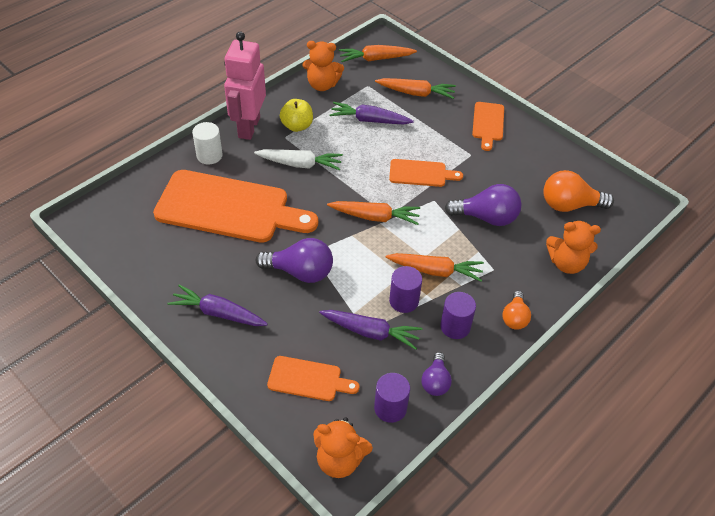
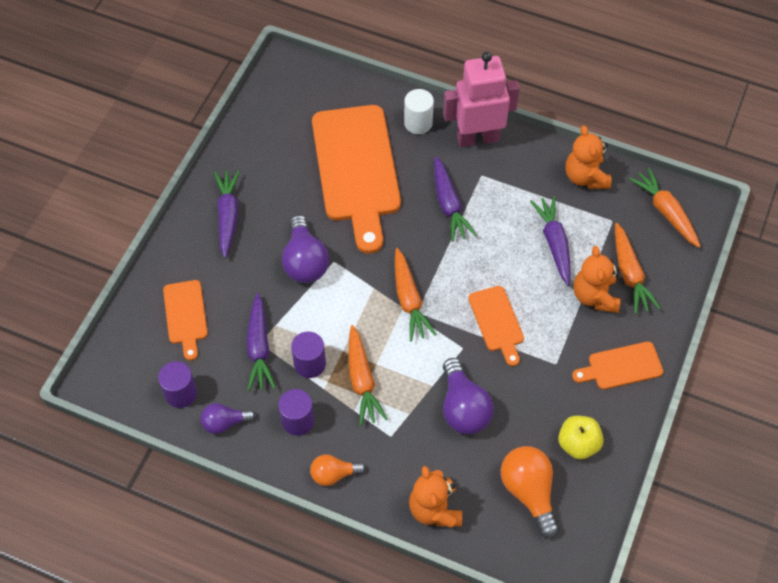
camera: 70 degrees right, 10 degrees up
(297, 126) = (504, 179): yellow apple -> yellow apple (578, 444)
(300, 164) = (449, 204): white carrot -> purple carrot
(339, 460) = (113, 371): orange teddy bear -> orange teddy bear (594, 296)

